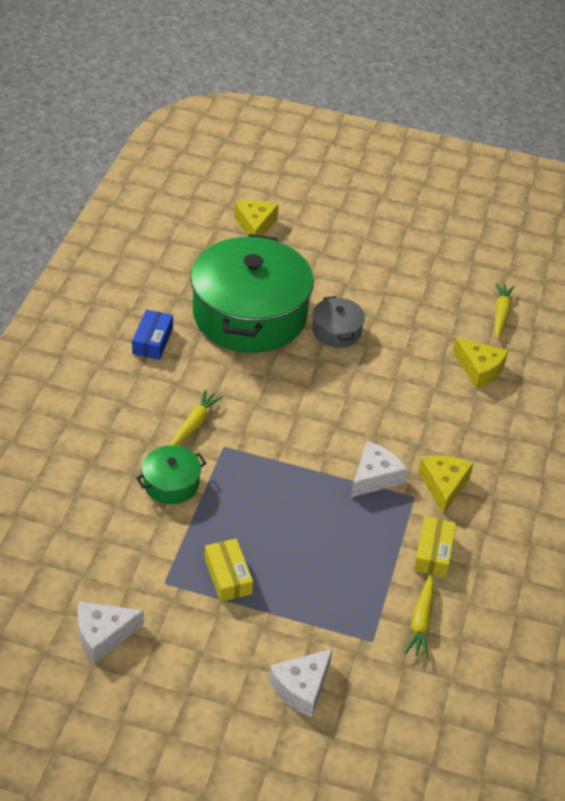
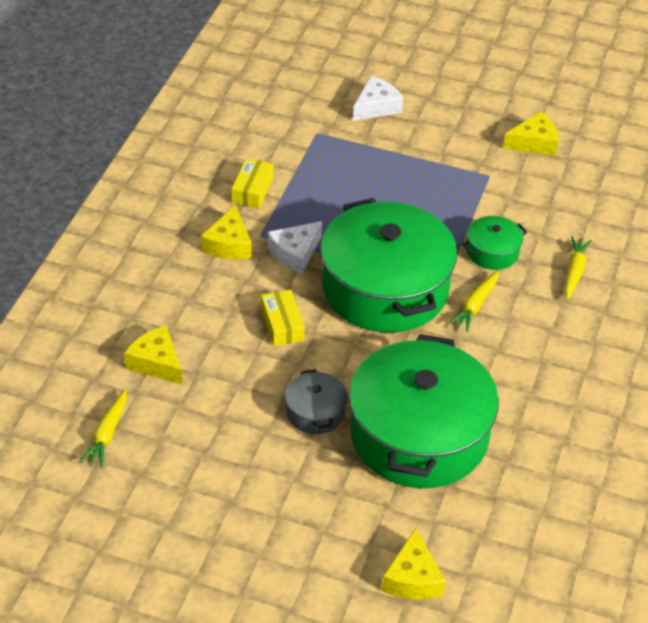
camera: 175 degrees left, 0 degrees up
(103, 634) = (534, 143): white cheese -> yellow cheese
(152, 341) = (530, 401): blue box -> none
(228, 576) = (435, 178): yellow box -> yellow box (282, 324)
(282, 441) = (385, 288): none -> green pot
(421, 622) = (274, 143): yellow carrot -> yellow carrot (574, 272)

